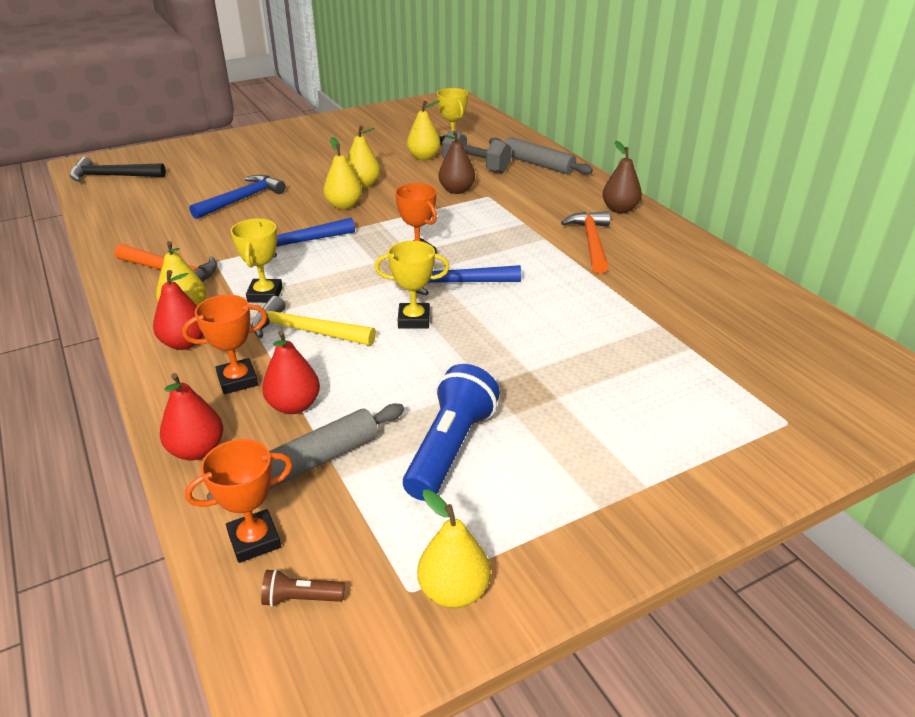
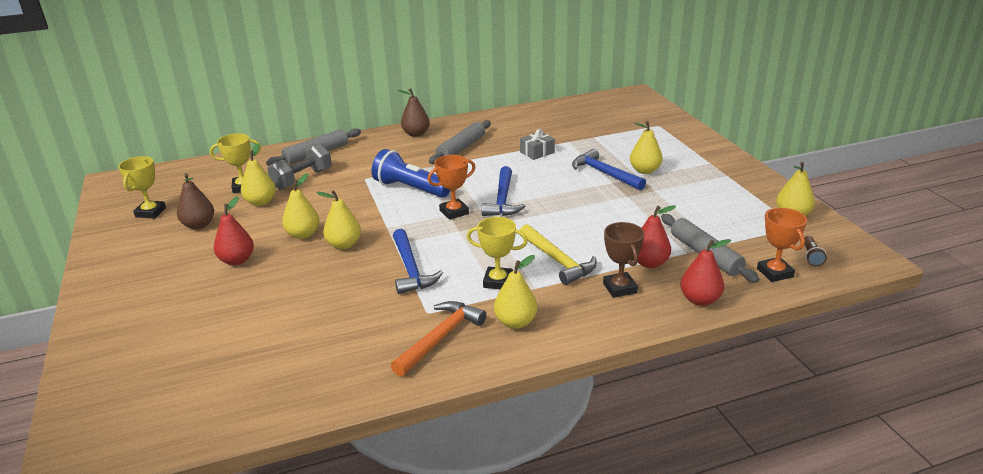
camera: 80 degrees left, 5 degrees down
(112, 176) = (146, 420): black hammer -> none
(184, 343) = (566, 318): red pear -> red pear (237, 260)
(237, 380) = (620, 288): orange trophy -> brown trophy
(242, 199) = (292, 305): blue hammer -> blue hammer (604, 173)
(306, 331) = (557, 260): yellow hammer -> yellow hammer turned 60 degrees counterclockwise
(414, 320) = (549, 217): yellow trophy -> yellow trophy (150, 212)
(450, 448) = (687, 211): blue flashlight -> blue flashlight (410, 188)
(456, 190) = (345, 190): brown pear -> brown pear (199, 225)
(582, 403) = (644, 171): none -> yellow pear
(591, 242) = (461, 148): orange hammer -> grey rolling pin
(606, 299) = (537, 152): none -> grey gift

